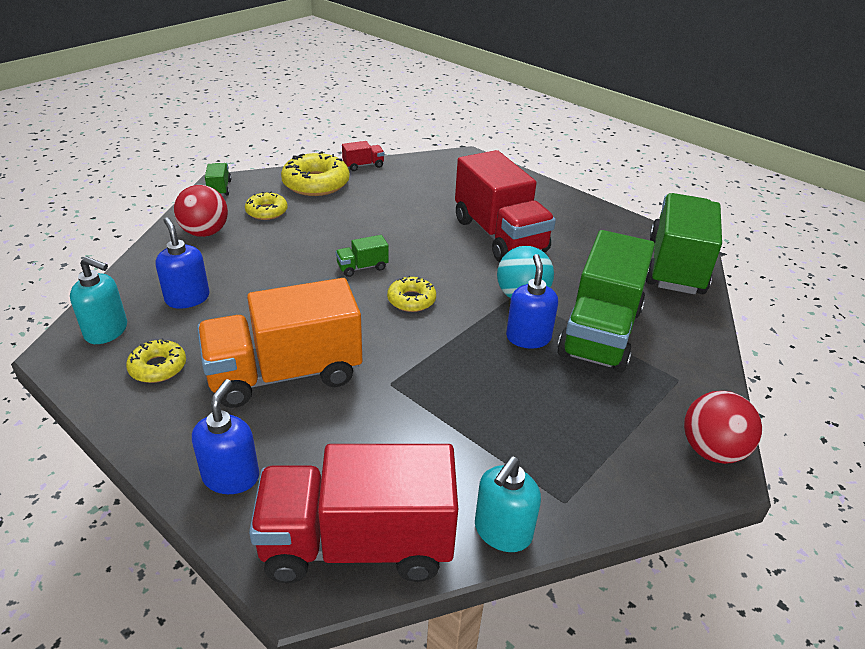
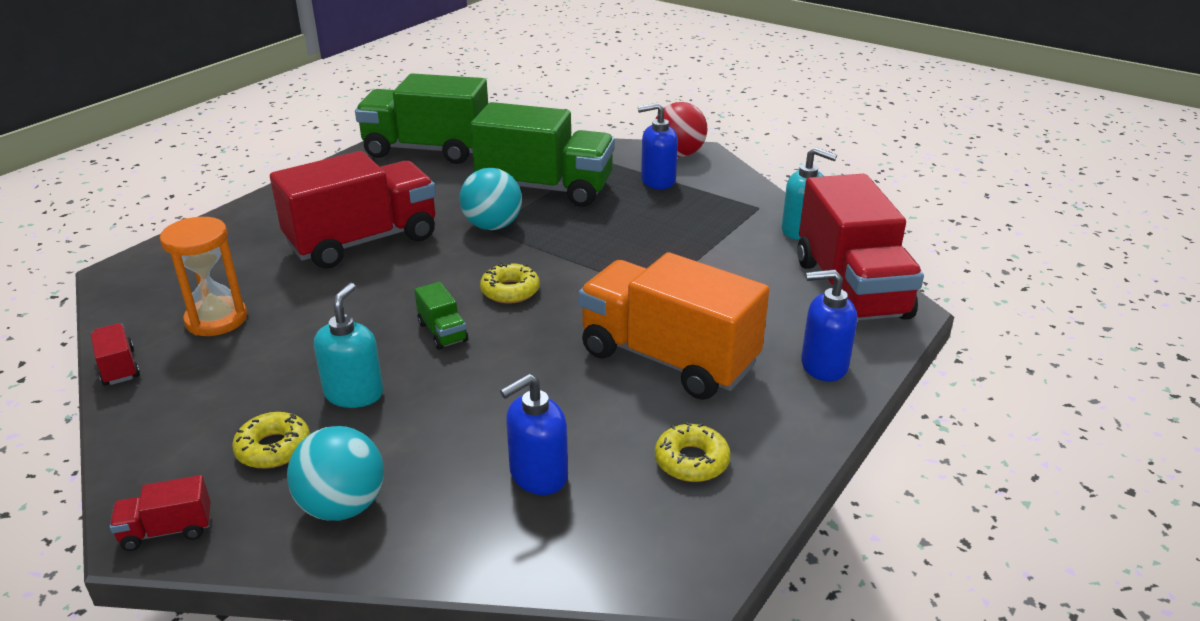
camera: 95 degrees left, 5 degrees down
(107, 331) = (635, 537): turquoise soap dispenser -> turquoise soap dispenser (354, 393)
(205, 233) = (343, 506): red ball -> turquoise ball
(219, 188) = (167, 530): green truck -> red truck
(285, 374) = (667, 359): orange truck -> orange truck turned 150 degrees clockwise
(316, 183) = (177, 410): yellow donut -> none
(404, 188) = (216, 319): none -> orange hourglass
(528, 337) = (562, 222): blue soap dispenser -> blue soap dispenser (657, 181)

